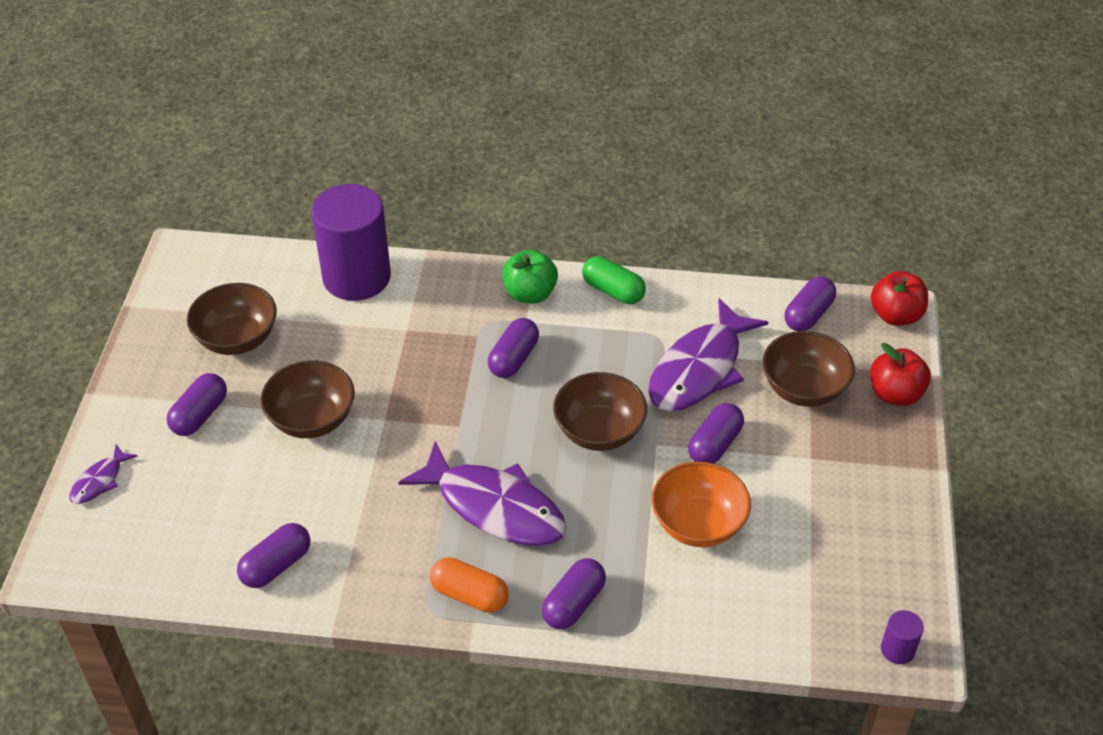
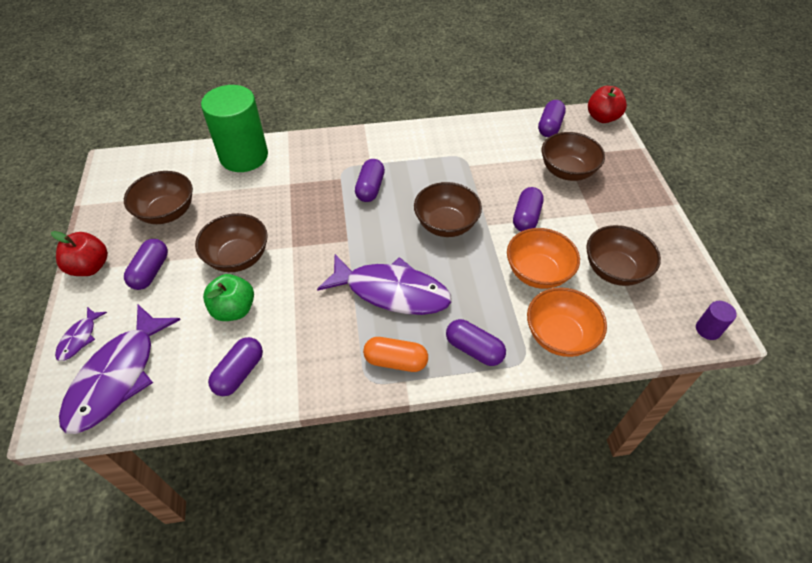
camera: 15 degrees left, 5 degrees up
(356, 277) = (244, 156): purple cylinder -> green cylinder
(530, 294) = (367, 146): green apple -> green apple (234, 309)
(573, 603) = (474, 349): purple capsule -> purple capsule turned 75 degrees counterclockwise
(613, 291) = (421, 134): green capsule -> none
(692, 612) = (559, 336): none -> orange bowl
(699, 369) = (496, 172): purple fish -> purple fish (118, 377)
(806, 543) = (614, 270): none -> brown bowl
(895, 394) = (624, 163): red apple -> red apple (90, 267)

